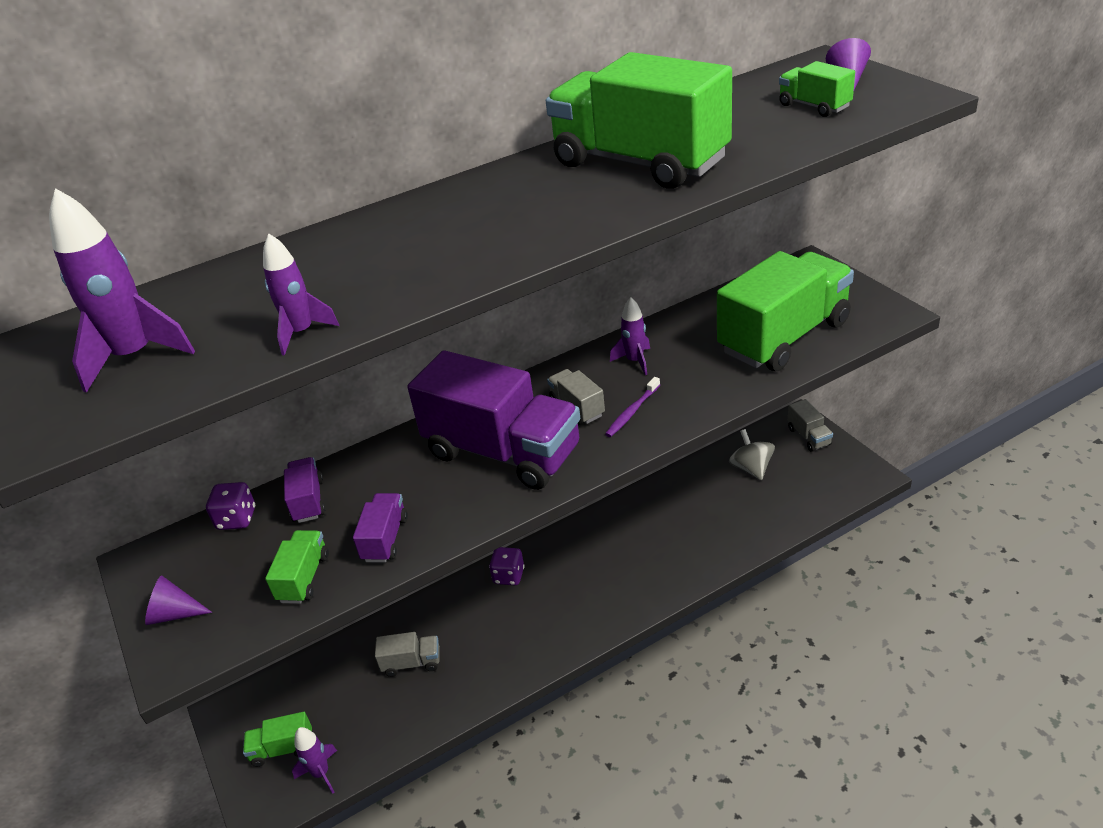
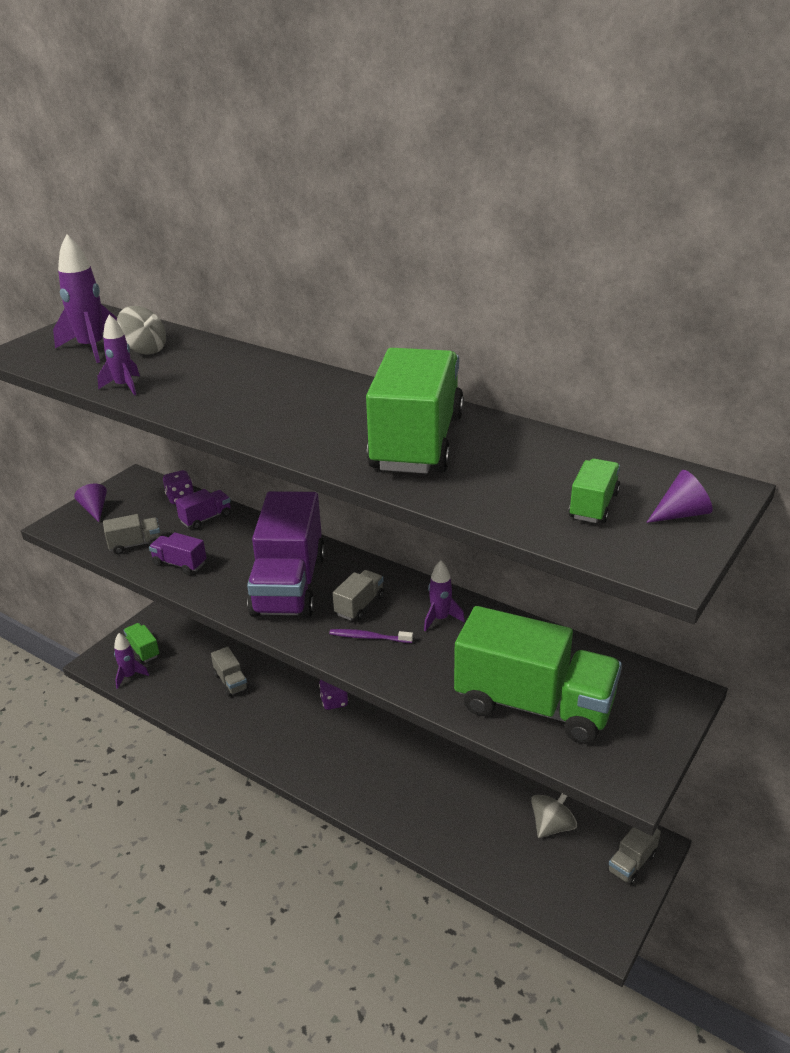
camera: 60 degrees right, 5 degrees down
(202, 311) = (145, 350): none -> grey spinning top
(304, 578) = (135, 544): green truck -> grey truck
(385, 539) = (179, 564): purple truck -> purple truck turned 135 degrees counterclockwise

